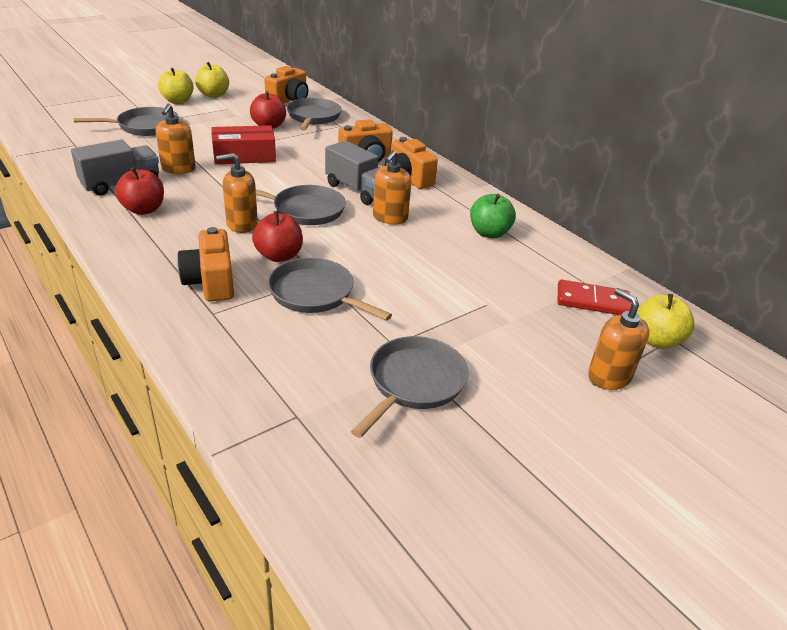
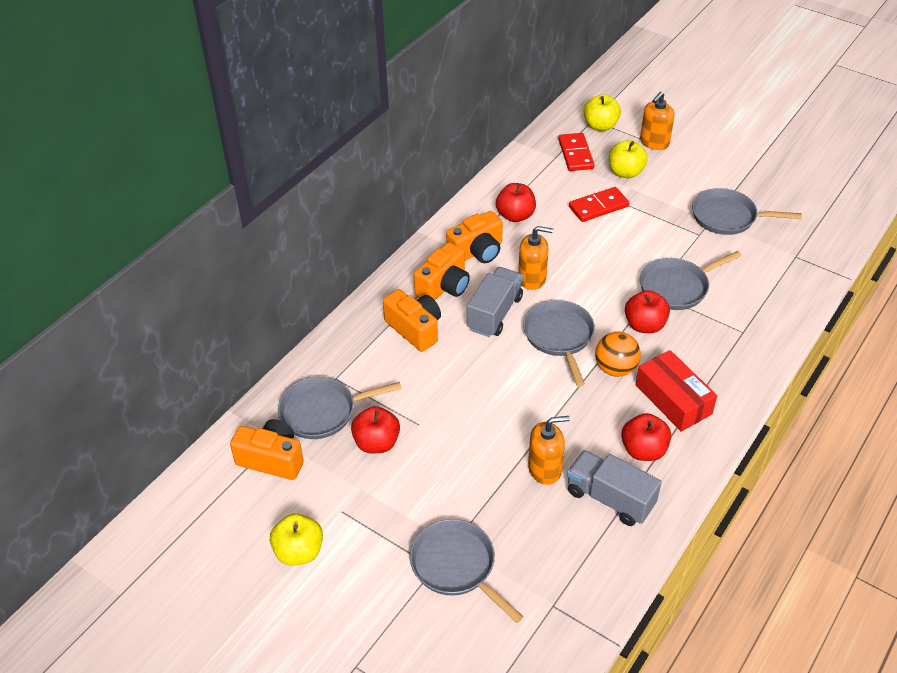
camera: 105 degrees left, 10 degrees up
(178, 101) = (347, 580): yellow apple -> yellow apple (625, 172)
(211, 282) = (710, 349): orange camera -> orange camera (477, 252)
(241, 224) = (615, 368): orange soap dispenser -> orange ball
(244, 156) = (475, 428): red box -> red box (673, 399)
(315, 294) = (677, 287): grey pan -> grey pan turned 45 degrees clockwise
(482, 286) = (598, 207): none -> red domino
(489, 233) = (515, 216): green apple -> red apple

